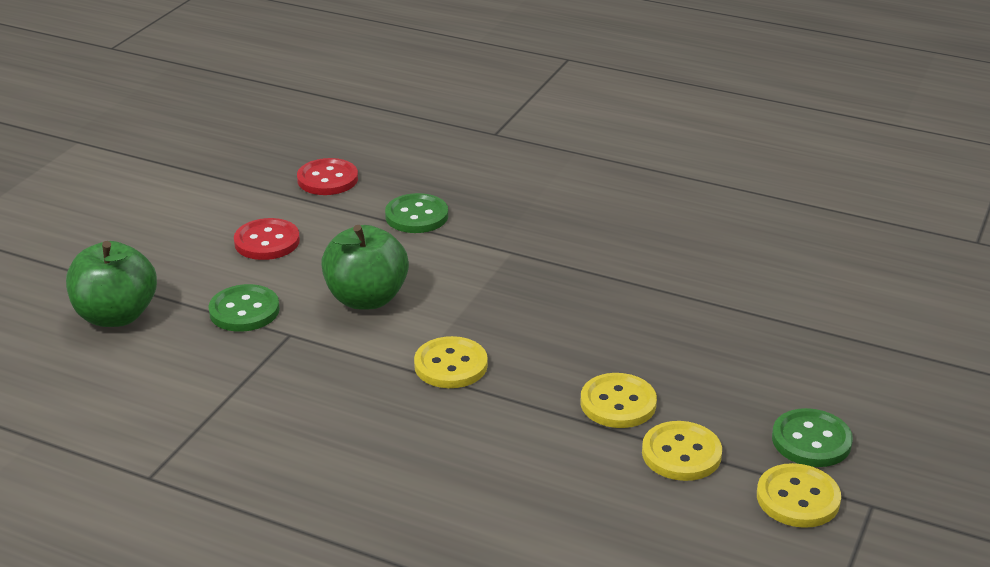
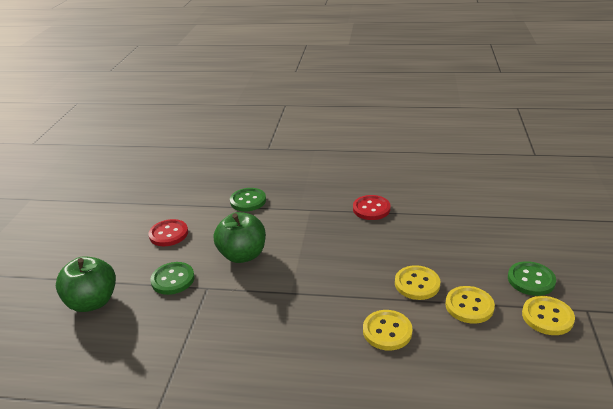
camera: 15 degrees left, 0 degrees up
(327, 179) = (188, 191): red button -> red button (371, 209)
(451, 365) = (311, 284): yellow button -> yellow button (387, 331)

